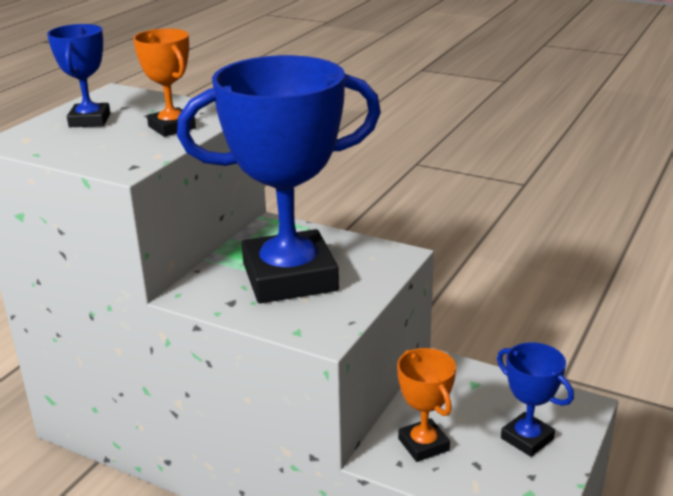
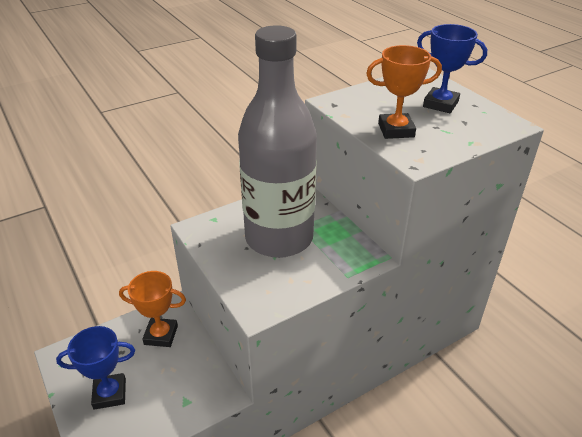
camera: 120 degrees right, 10 degrees up
(289, 277) = (279, 238): blue trophy -> grey bottle

